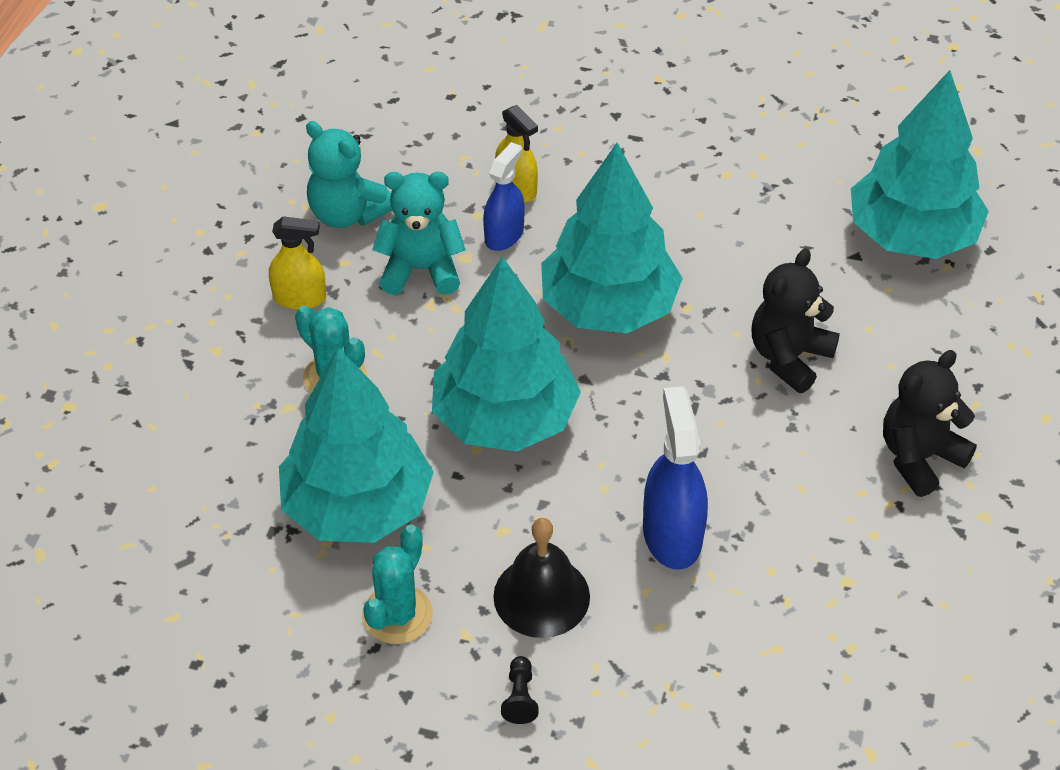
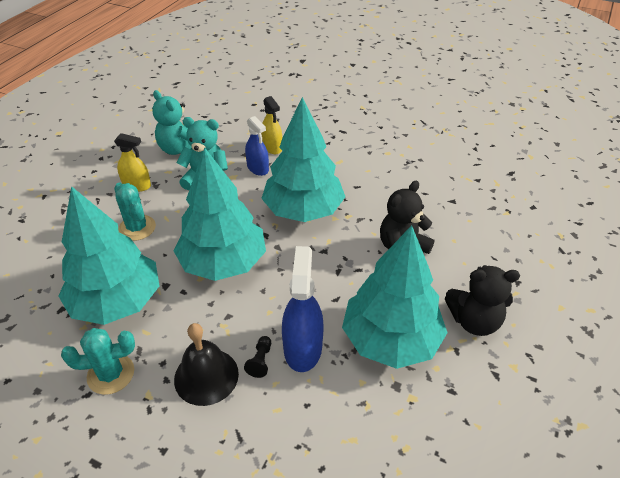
camera: 10 degrees right, 5 degrees down
(397, 614) = (111, 374): turquoise cactus -> turquoise cactus turned 45 degrees clockwise
(504, 235) = (258, 168): blue spray bottle -> blue spray bottle turned 105 degrees clockwise
(520, 697) = (166, 447): black pawn -> black pawn (260, 361)
(911, 236) = (487, 194): turquoise tree -> turquoise tree (391, 340)
(919, 457) = (474, 321): black teddy bear -> black teddy bear turned 150 degrees counterclockwise

